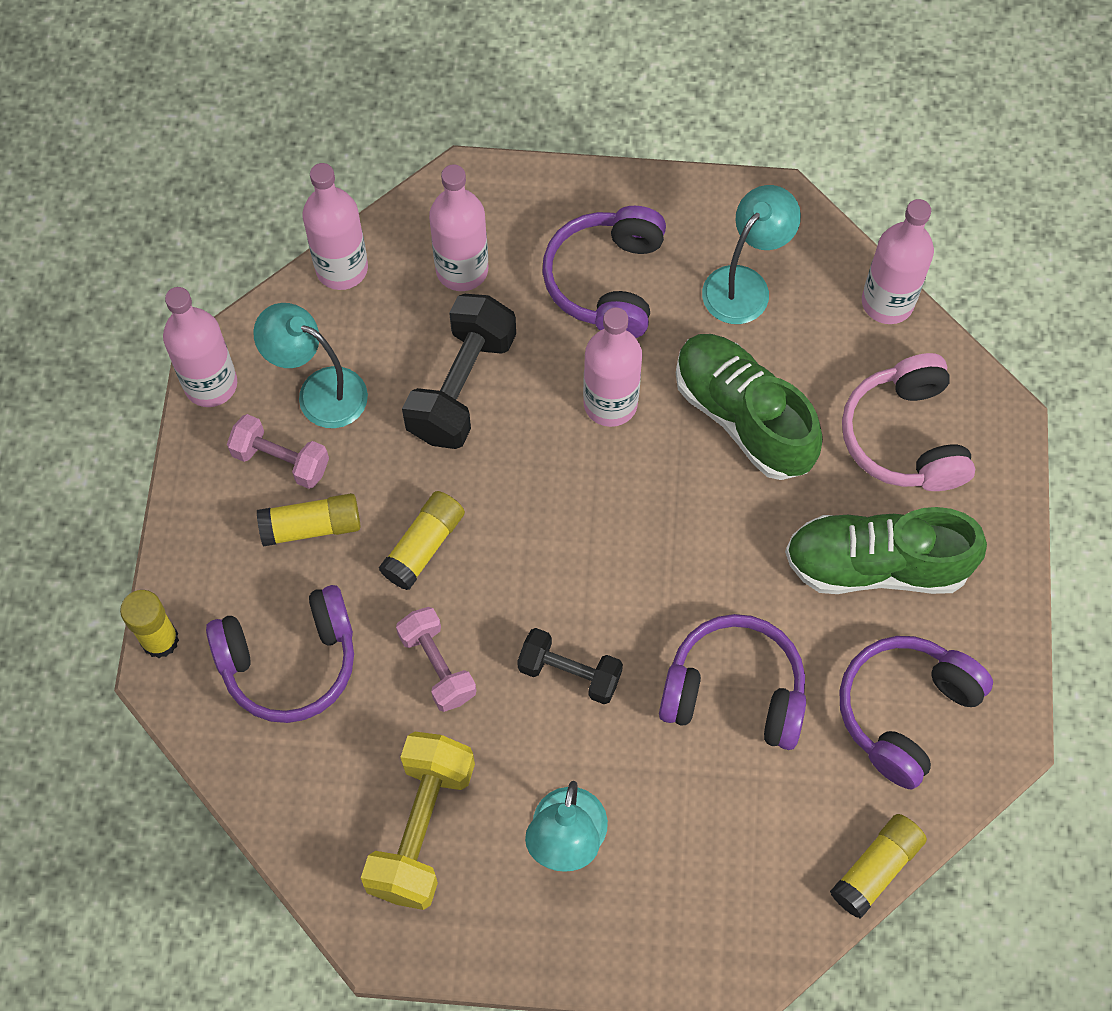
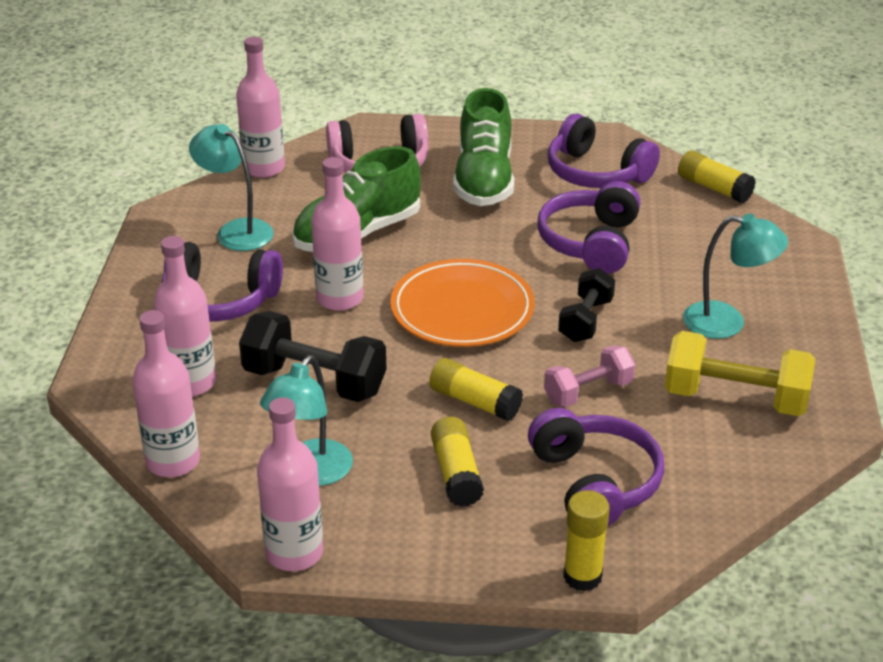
camera: 90 degrees left, 30 degrees down
(281, 460) = (385, 497): pink dumbbell -> none
(590, 535) = (462, 309): none -> orange plate

